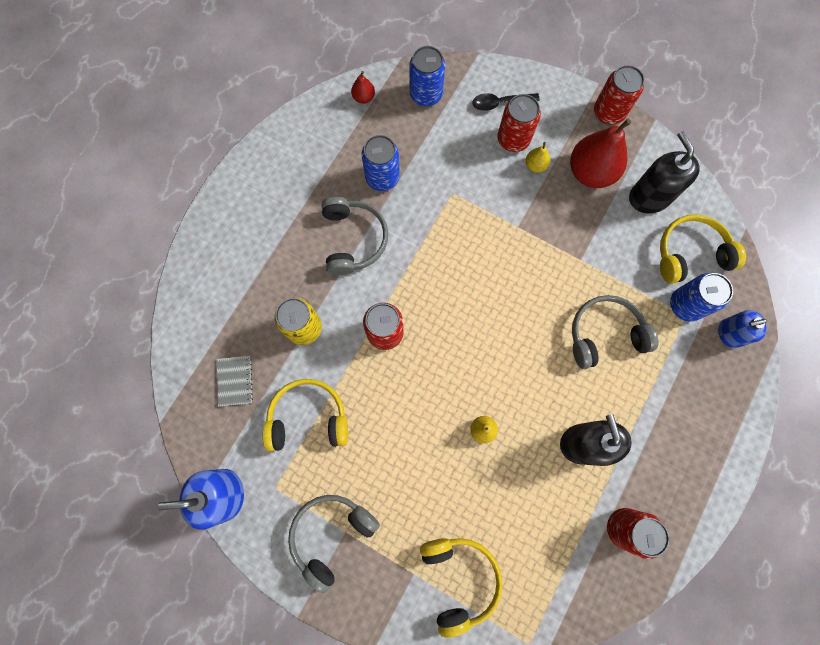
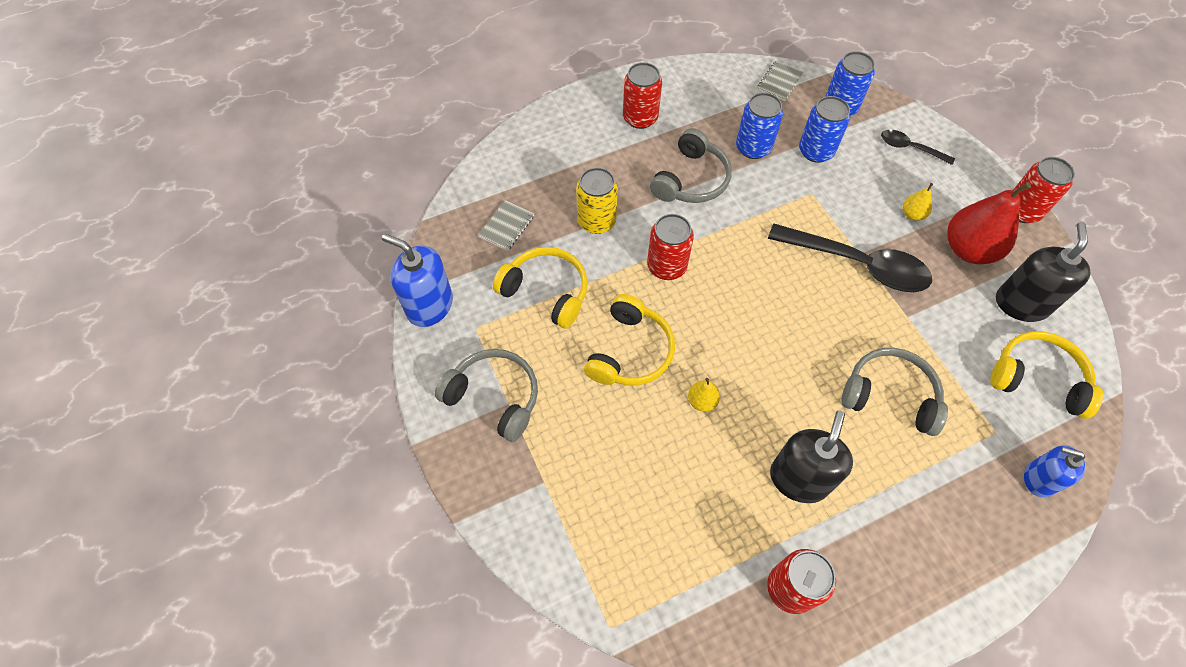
camera: 35 degrees right, 15 degrees down
(331, 534) = (494, 397): grey headphones -> grey headphones turned 45 degrees clockwise
(363, 98) = (779, 82): red pear -> grey notebook
(459, 578) = (584, 516): yellow headphones -> yellow headphones (630, 352)
(513, 139) = (903, 182): red can -> red can (640, 118)
(522, 237) = (858, 264): none -> black spoon
(685, 305) = (1001, 422): blue can -> blue can (816, 151)

